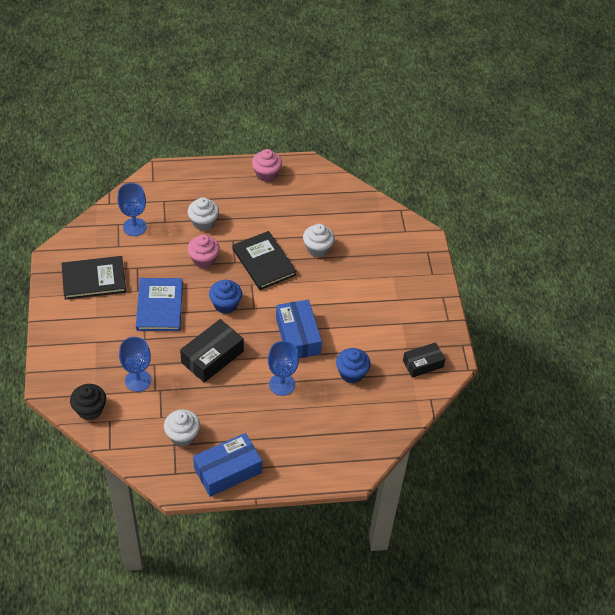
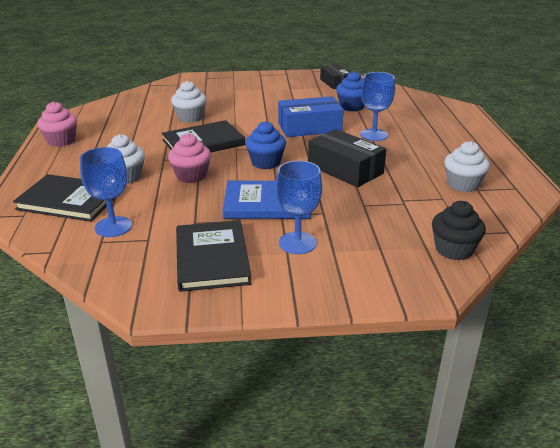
camera: 85 degrees left, 20 degrees down
(138, 380) = (393, 215): blue goblet -> blue goblet (297, 243)
(169, 199) = (69, 201): none -> black book
(228, 470) = (494, 160): blue box -> none

